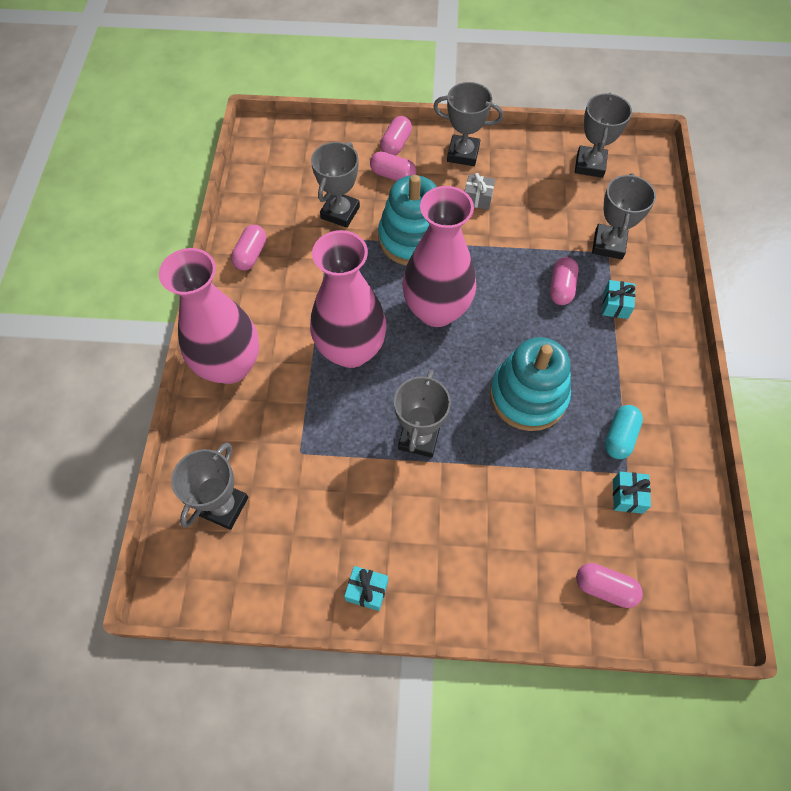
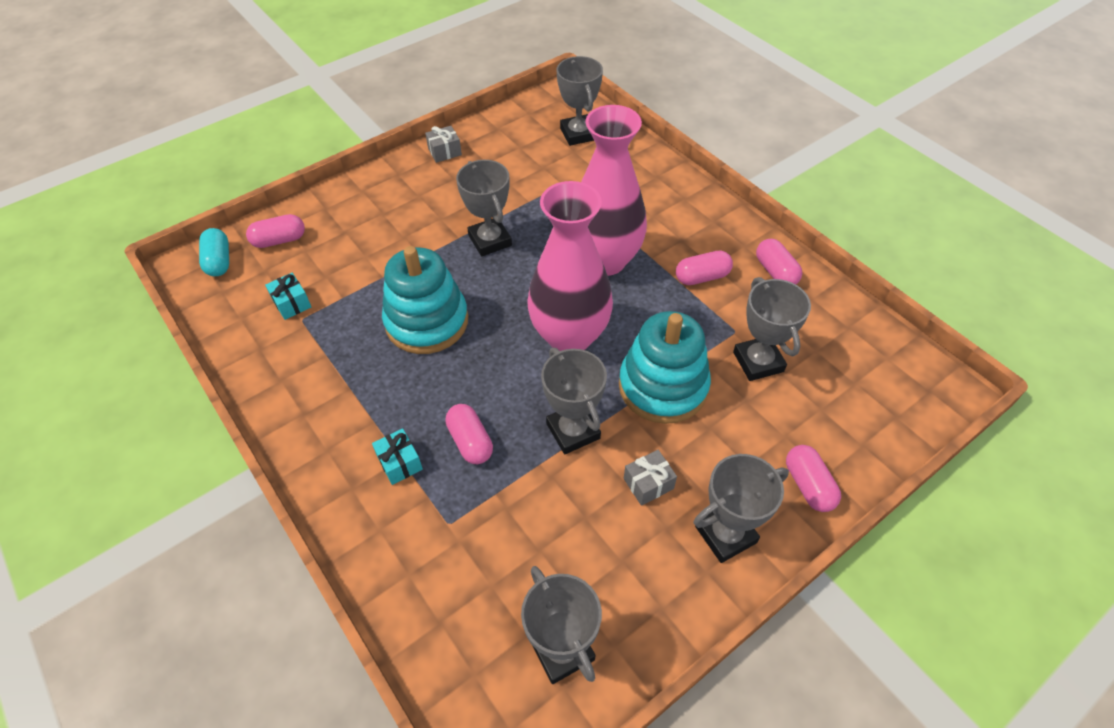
camera: 140 degrees right, 10 degrees down
(230, 366) = (677, 195): pink vase -> none
(367, 590) = (444, 152): turquoise gift -> grey gift
(393, 175) = (763, 442): pink capsule -> pink capsule (702, 277)
(608, 245) = (454, 535): grey trophy -> grey trophy (573, 431)
(619, 437) = (323, 341): turquoise capsule -> turquoise capsule (219, 261)

